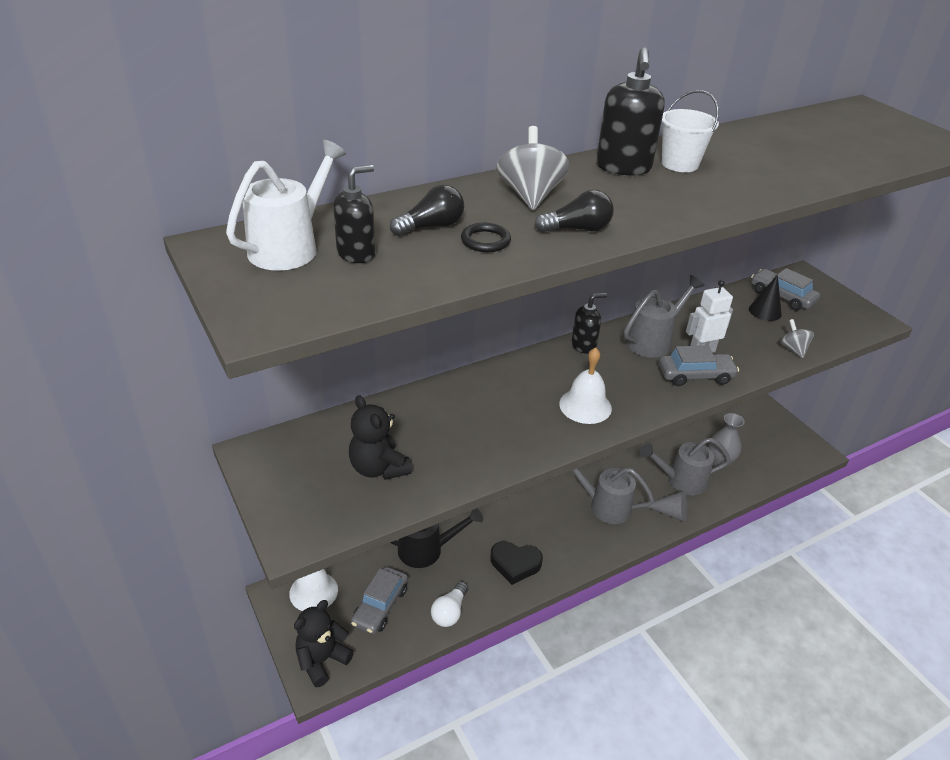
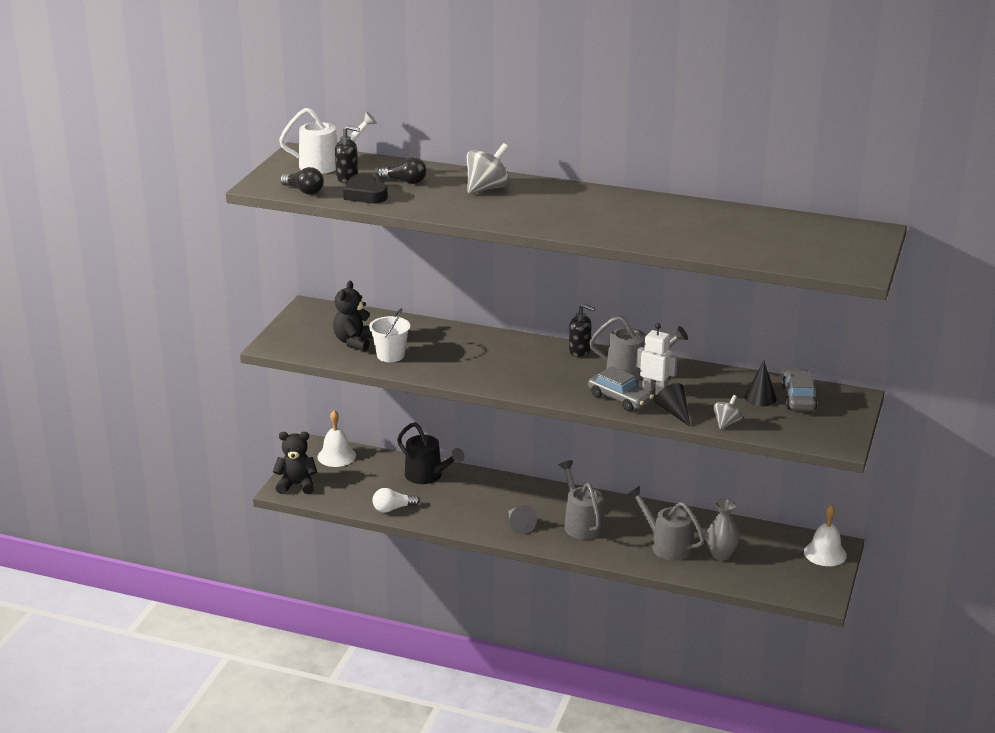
camera: 50 degrees right, 10 degrees down
(380, 606) = (360, 483): grey car -> none
(485, 241) = (415, 196): black ring -> none
(515, 564) = (468, 513): black heart -> black heart (365, 194)
(577, 229) = (471, 210): black light bulb -> black light bulb (304, 191)
(585, 406) = (516, 375): white bell -> white bell (825, 553)
(623, 167) = (577, 196): black soap dispenser -> none
(670, 513) = (622, 554): grey cone -> grey cone (519, 525)
(680, 164) = (617, 207): white bucket -> white bucket (390, 355)
(749, 362) = (674, 412): none -> black cone

